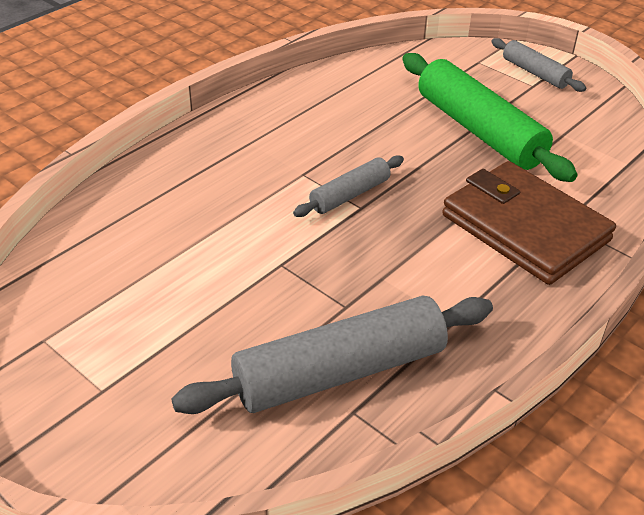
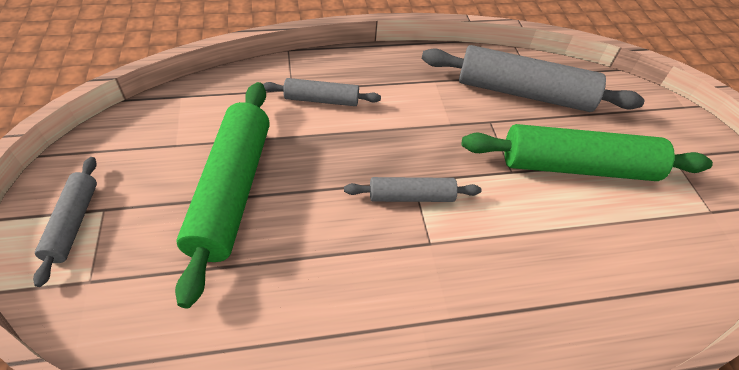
camera: 145 degrees left, 10 degrees up
(216, 307) = (577, 166): none -> green rolling pin
(525, 228) = (321, 100): brown wallet -> grey rolling pin

